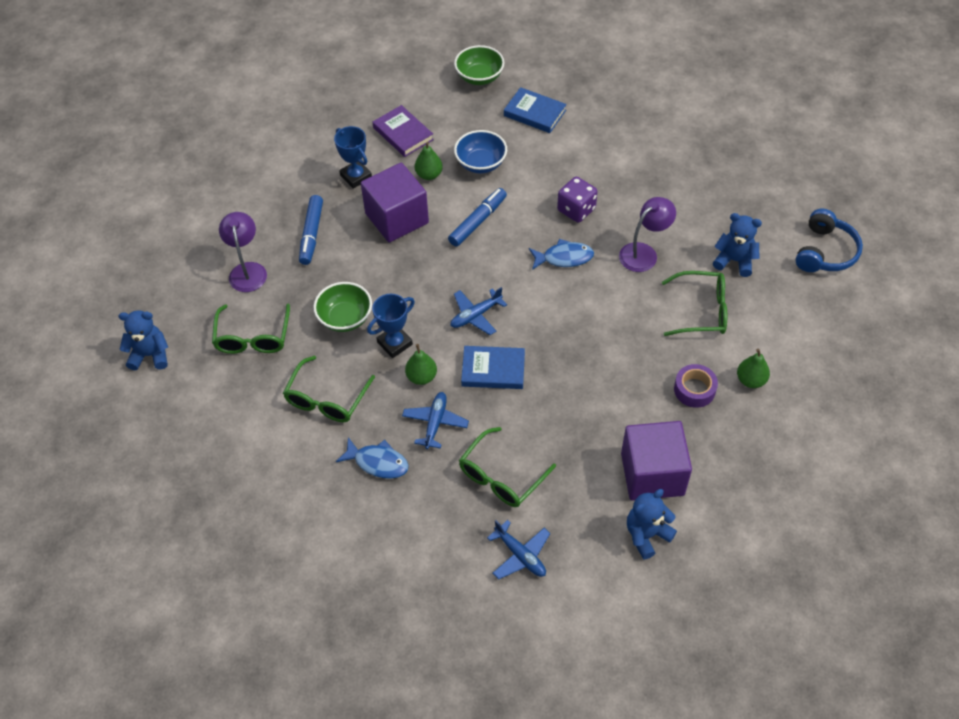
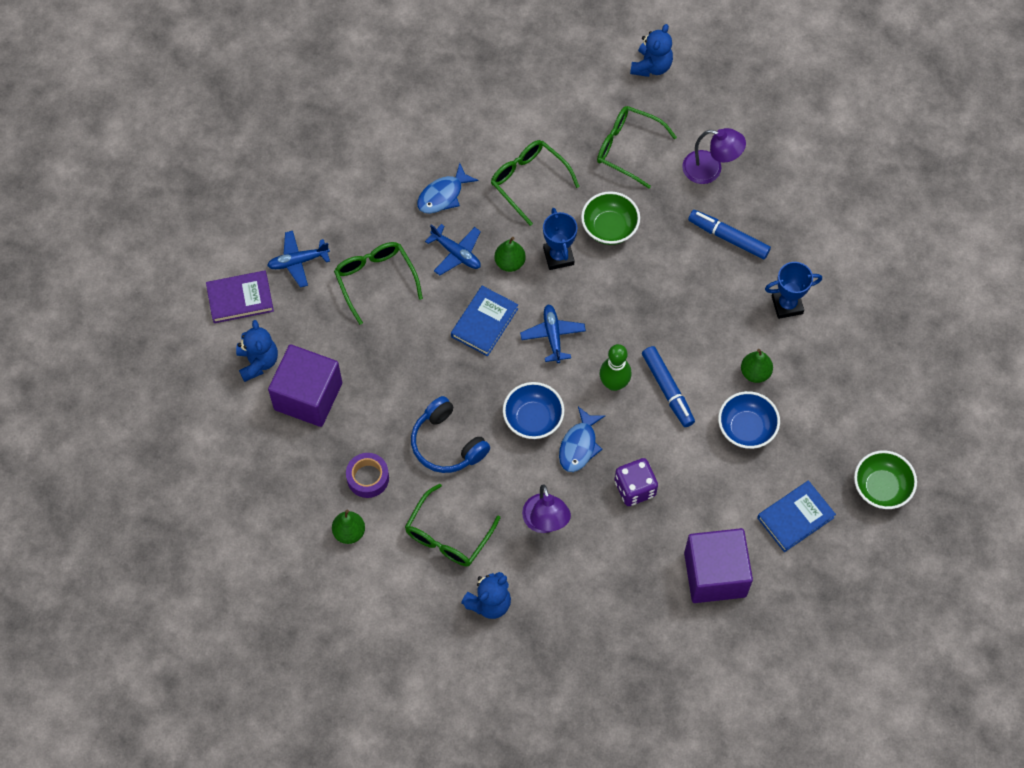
camera: 115 degrees right, 10 degrees up
(397, 218) = (710, 319): purple cube -> purple cube (715, 574)
(403, 134) = (828, 373): purple book -> purple book (240, 299)
(494, 257) = (614, 383): none -> green bowling pin
(561, 297) = (533, 419): none -> blue bowl
(825, 252) = (451, 699): blue headphones -> blue headphones (447, 444)

